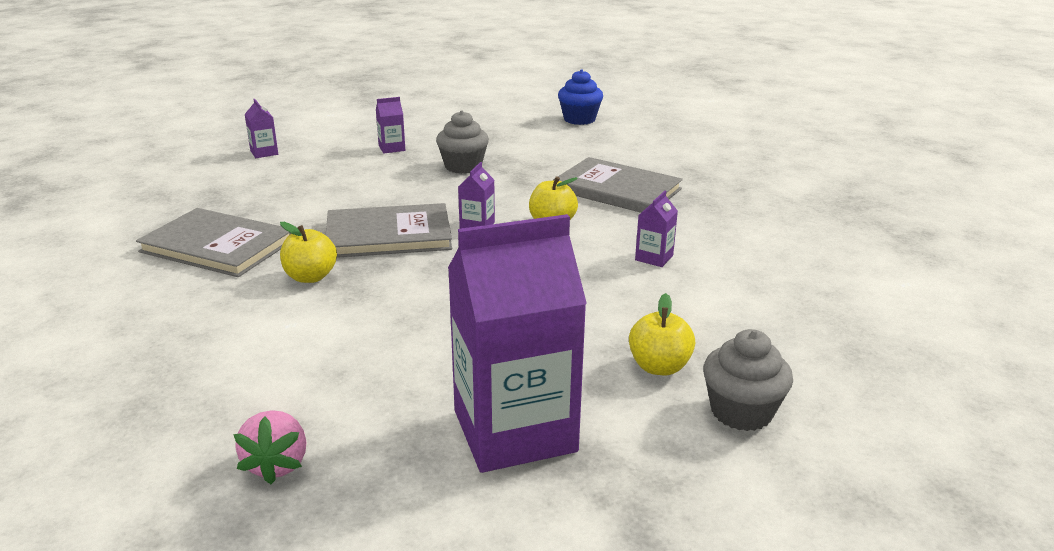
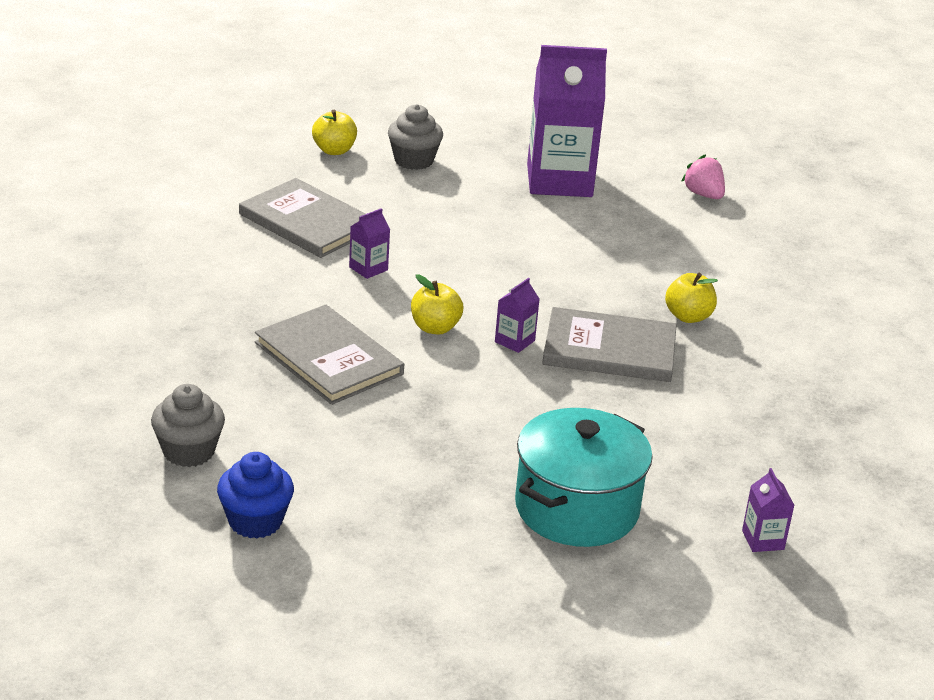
camera: 165 degrees left, 5 degrees up
(217, 246) = (783, 372): grey book -> grey book (307, 222)
(277, 464) = (703, 195): pink strawberry -> pink strawberry turned 45 degrees counterclockwise
(392, 148) = (576, 508): purple carton -> turquoise pot
(463, 166) = (491, 442): grey cupcake -> grey cupcake (188, 451)
(659, 367) = (442, 192): yellow apple -> yellow apple (334, 150)

